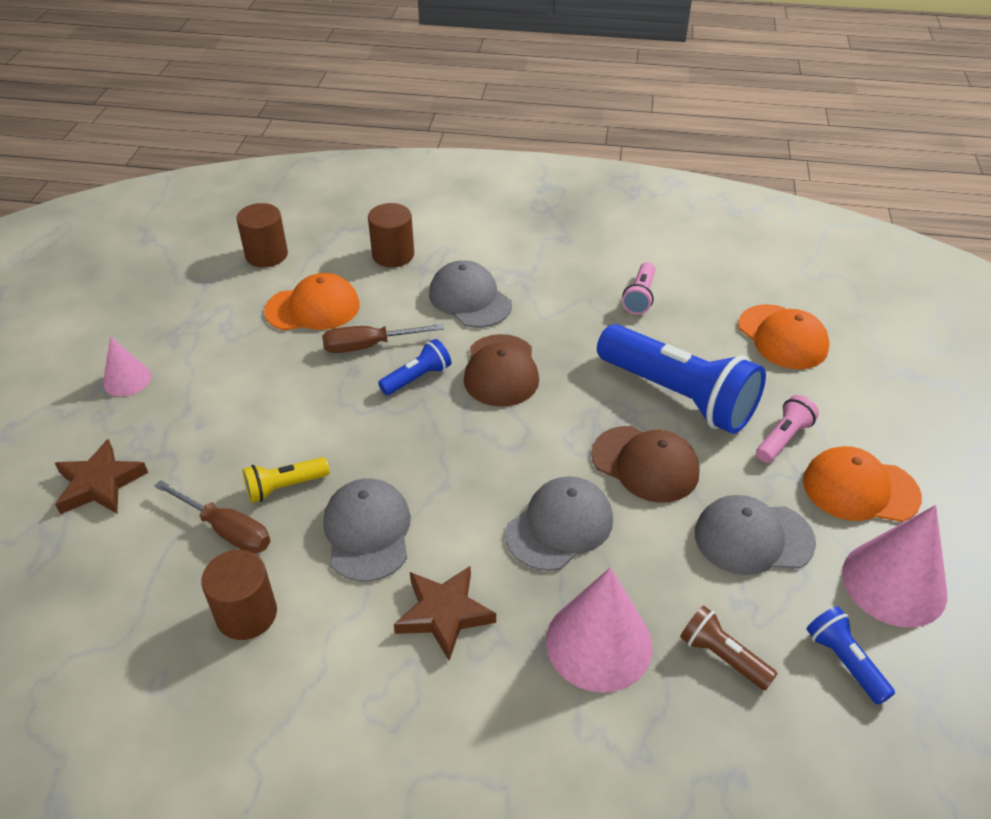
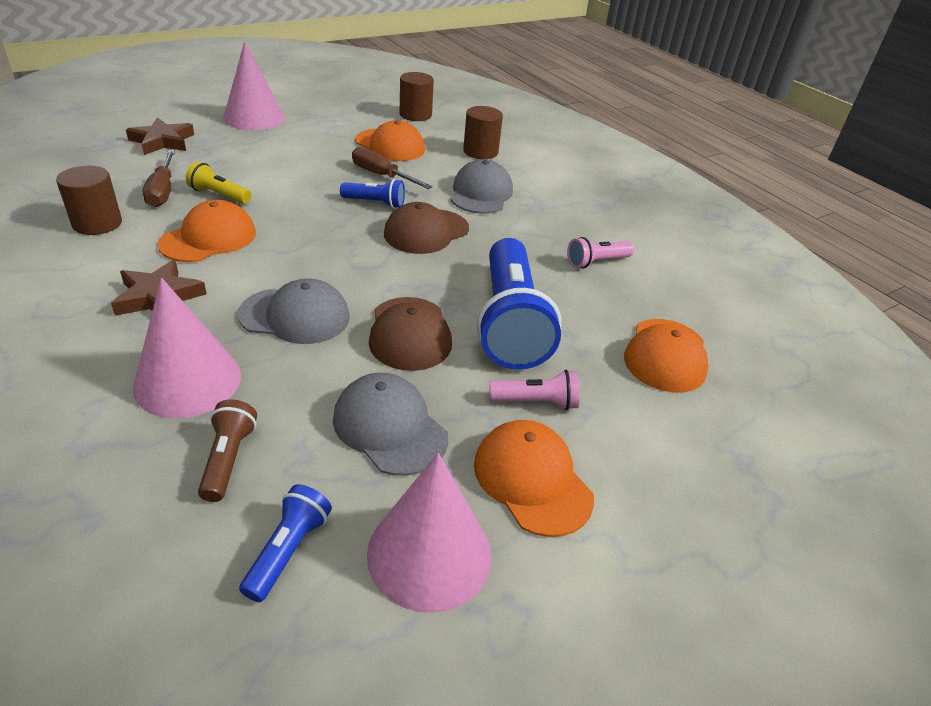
camera: 45 degrees right, 5 degrees down
(127, 379) = (254, 117): pink cone -> pink cone, size x1.78
(367, 532) = (208, 238): grey cap -> orange cap

